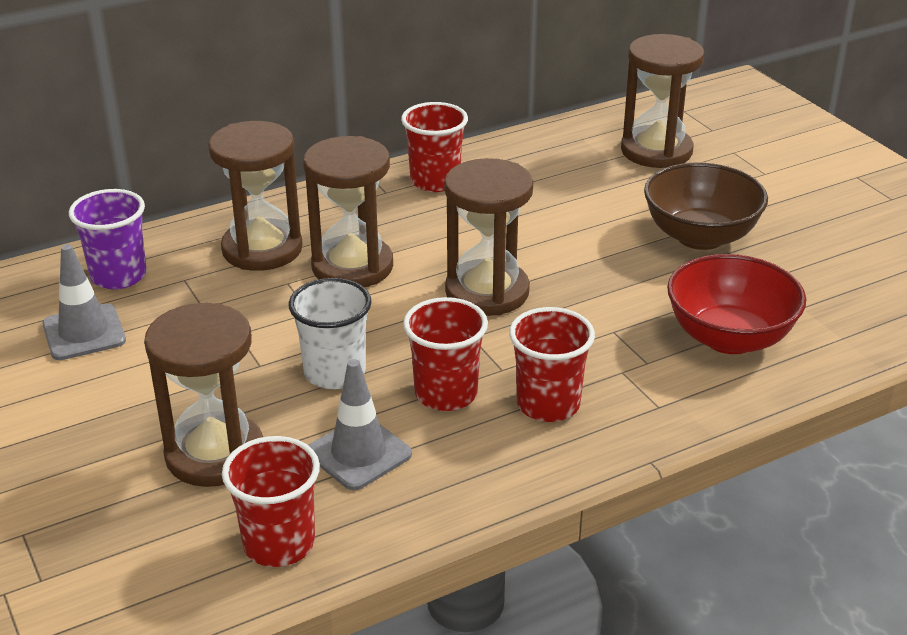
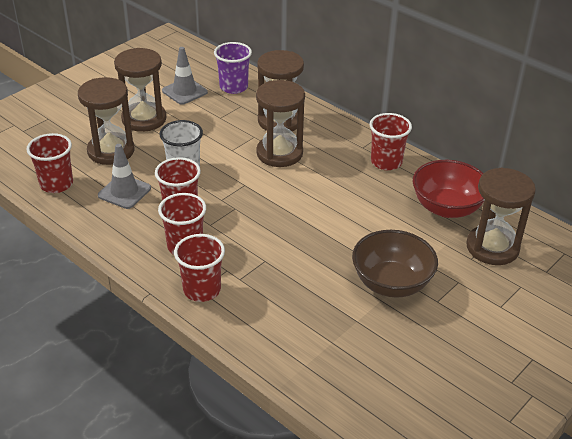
camera: 70 degrees right, 5 degrees up
(487, 292) = (280, 205): brown hourglass -> brown hourglass (144, 119)
(660, 404) = (202, 290): none -> red cup
(729, 338) = (280, 311): red bowl -> red bowl (447, 208)

